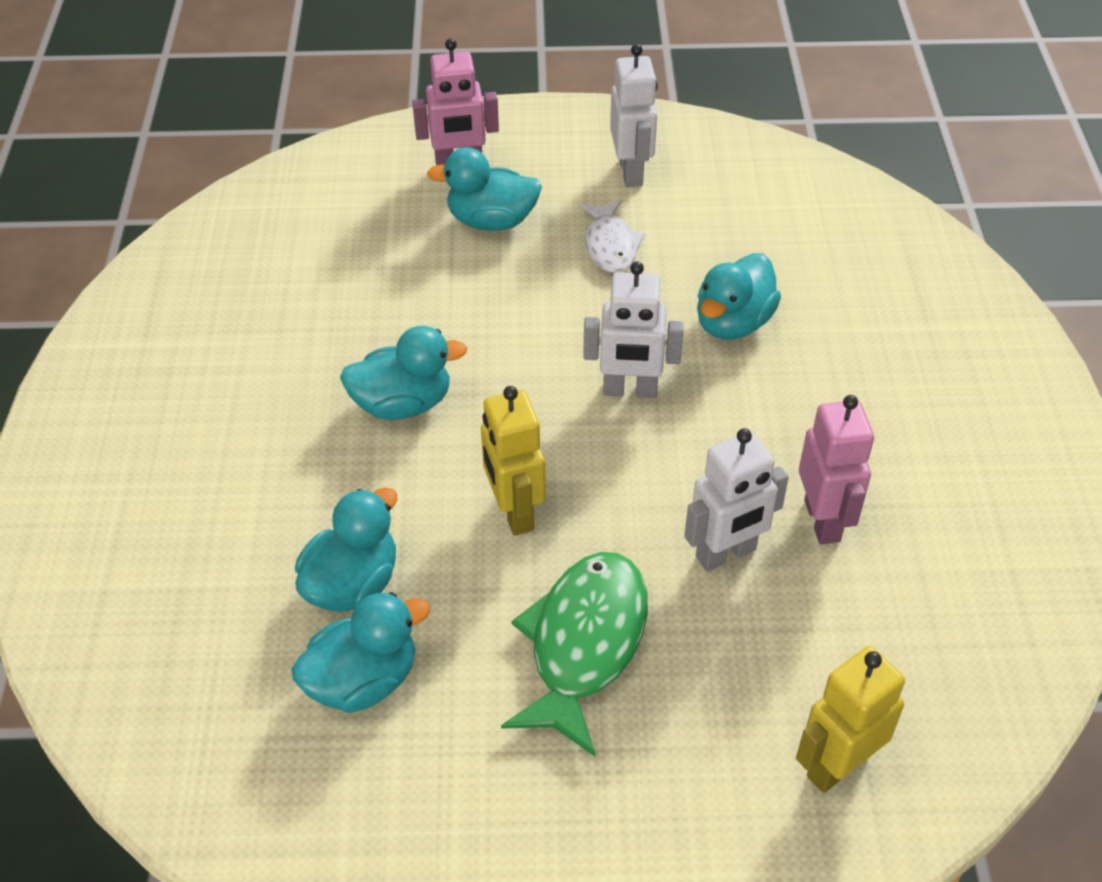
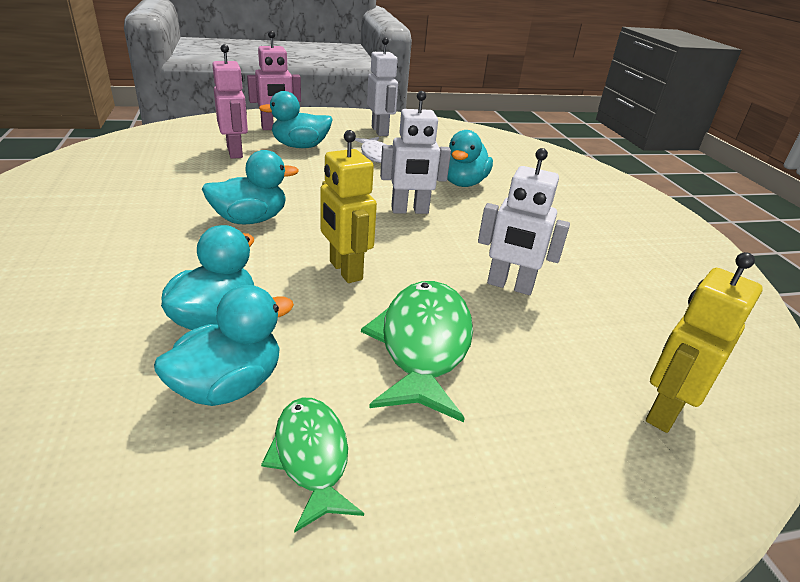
camera: 15 degrees left, 15 degrees down
(437, 775) = (311, 457): none -> green fish
(726, 554) = (509, 286): white robot -> white robot turned 60 degrees clockwise
(822, 520) = (566, 266): pink robot -> pink robot (235, 152)

